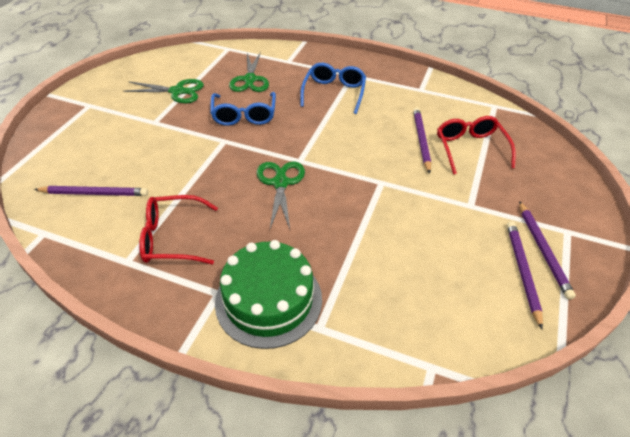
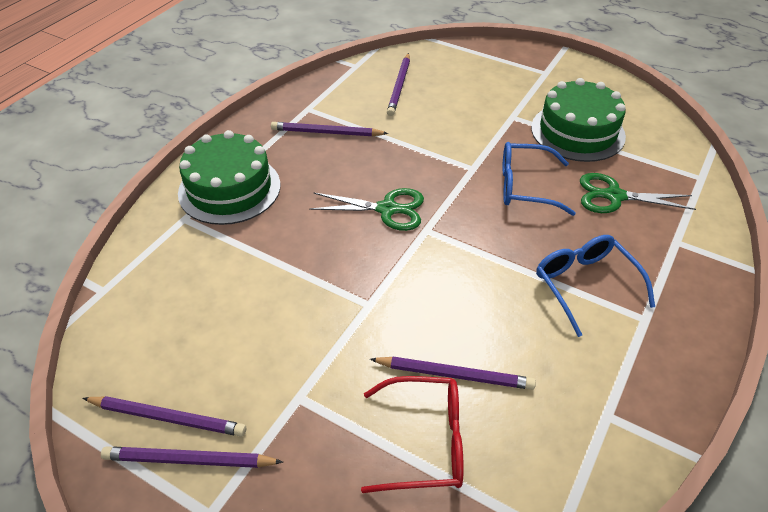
camera: 100 degrees right, 0 degrees up
(173, 238) = (326, 133): red glasses -> purple pencil
(177, 91) = (577, 132): green scissors -> green cake
(334, 93) = (585, 285): blue glasses -> blue glasses turned 135 degrees counterclockwise

